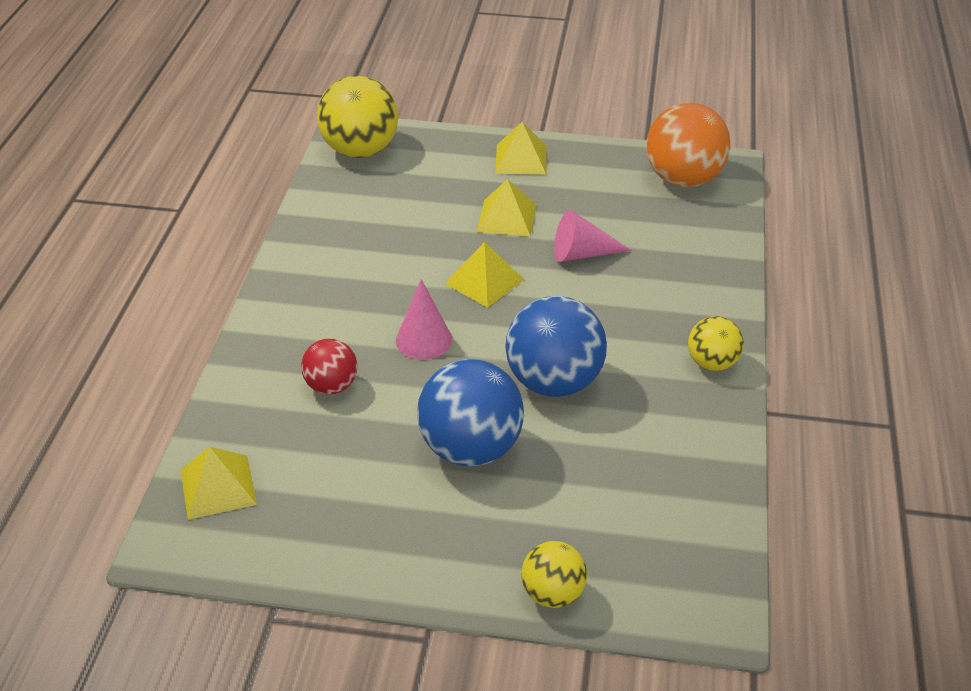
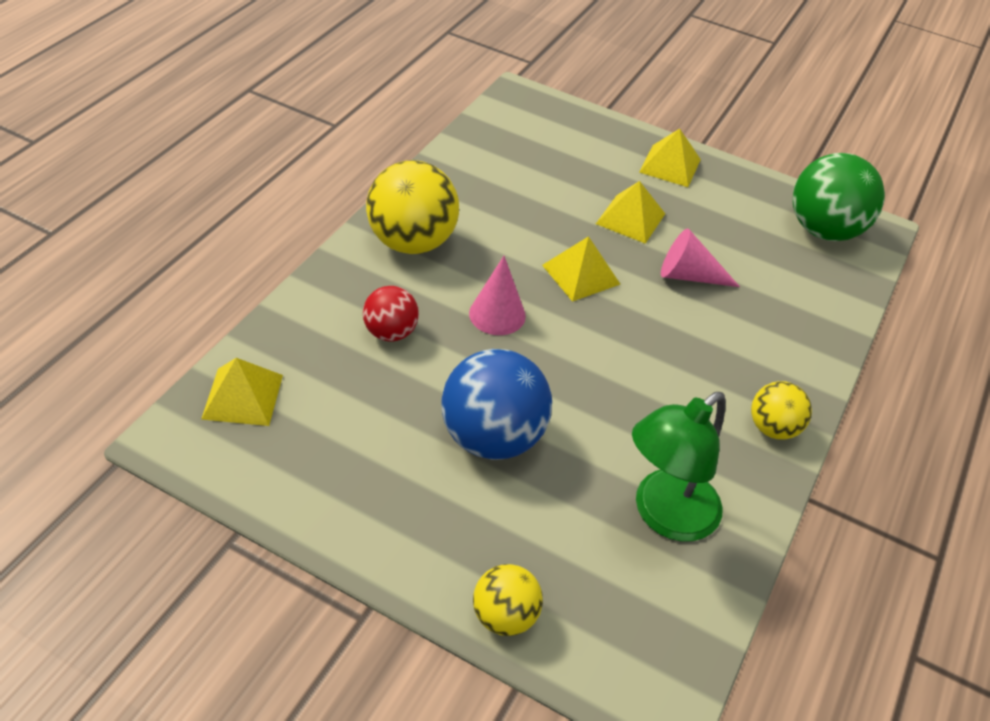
camera: 15 degrees right, 5 degrees up
(360, 151) = (522, 115): yellow ball -> yellow ball (412, 242)
(554, 382) = (603, 397): blue ball -> none
(652, 465) = (664, 515): none -> green lamp
(683, 179) = (824, 230): orange ball -> green ball

